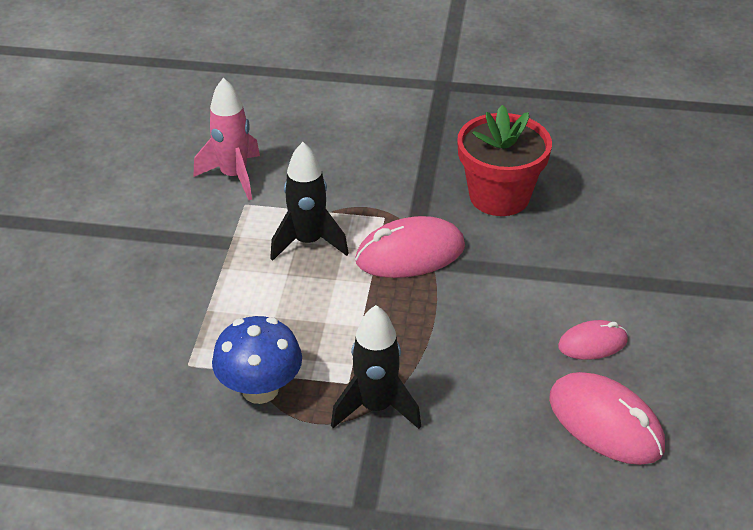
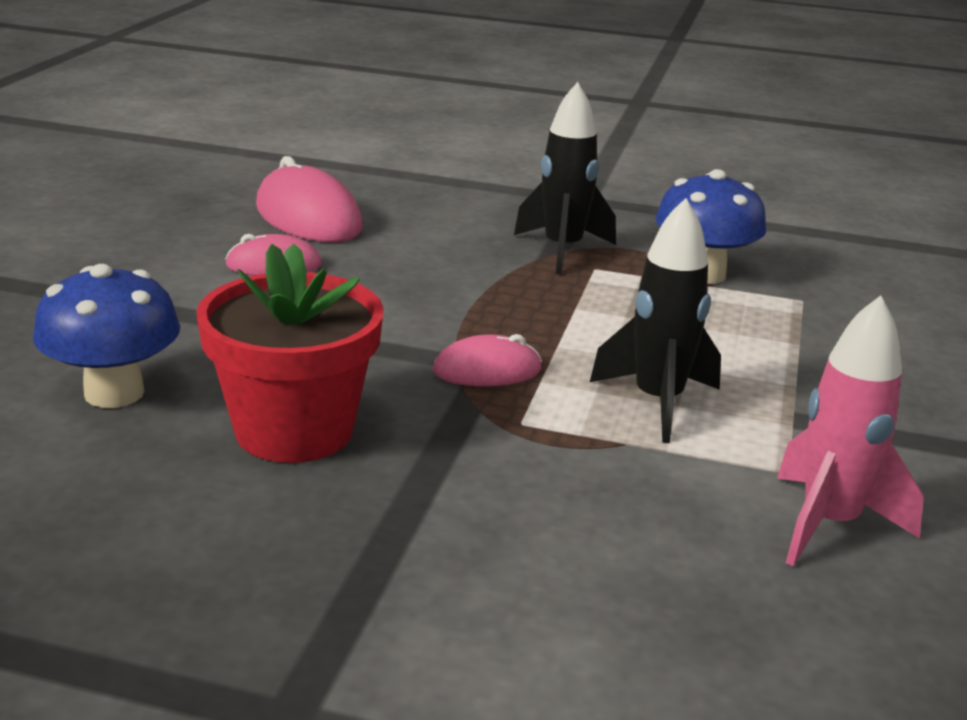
camera: 175 degrees left, 15 degrees down
(410, 254) = (487, 371): pink mouse -> pink mouse, size x0.59
(606, 208) = (114, 393): none -> blue mushroom

